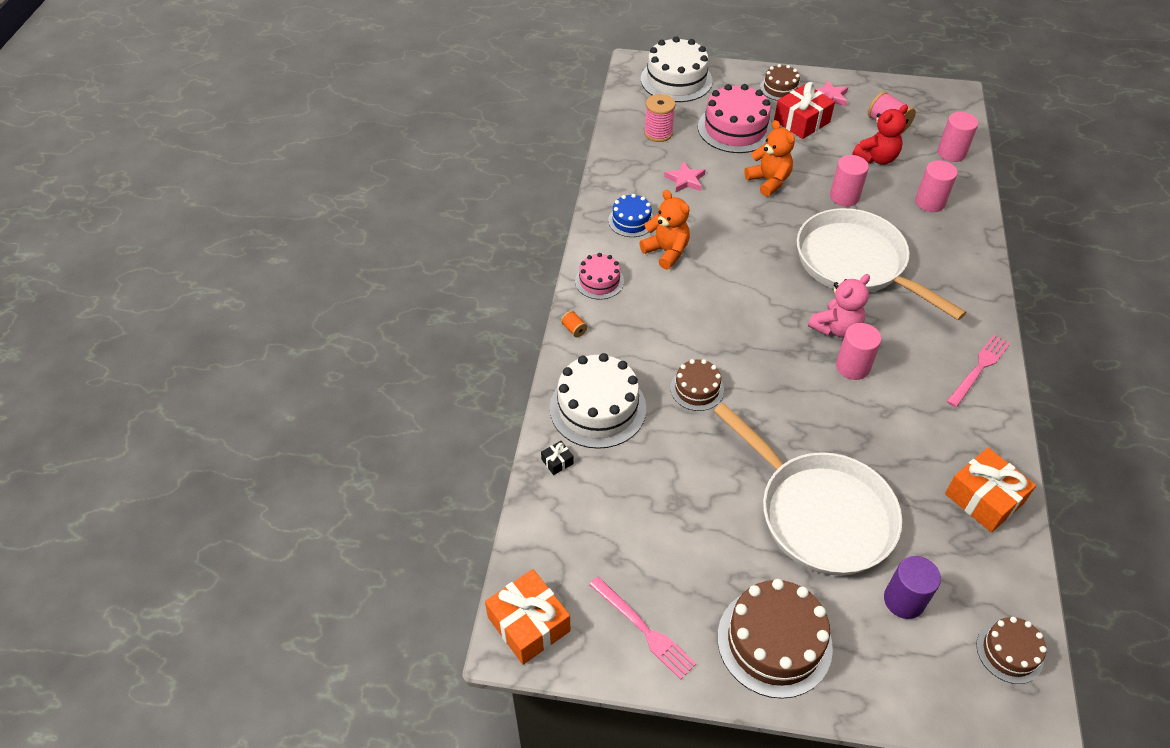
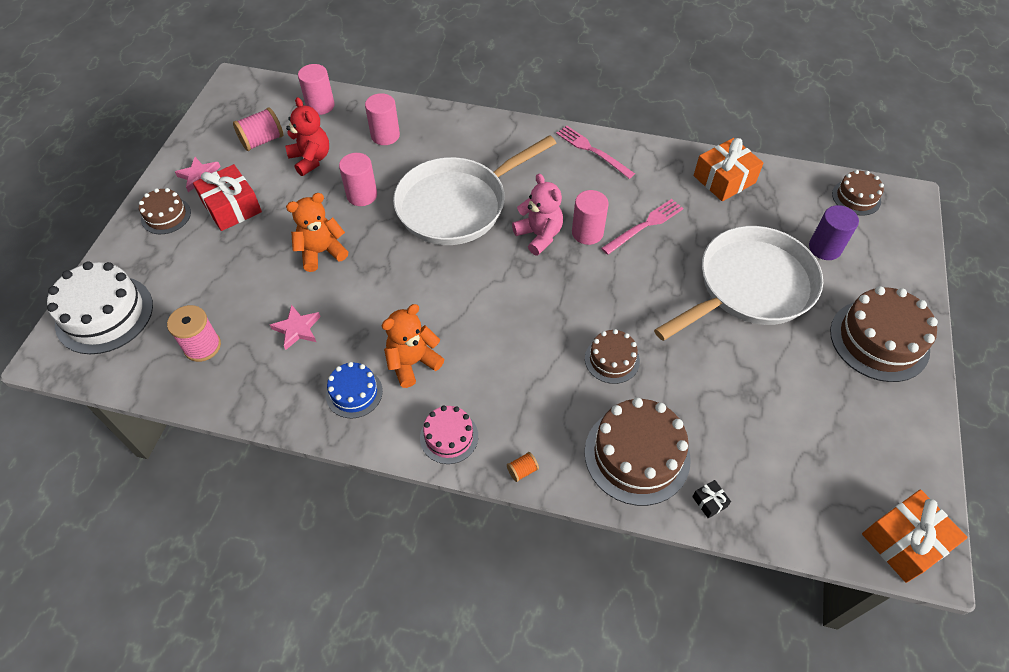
camera: 85 degrees left, 5 degrees up
(597, 408) = (637, 455): white cake -> brown cake
(643, 629) = (888, 438): pink fork -> pink fork (644, 225)
(735, 128) = (222, 268): pink cake -> none

